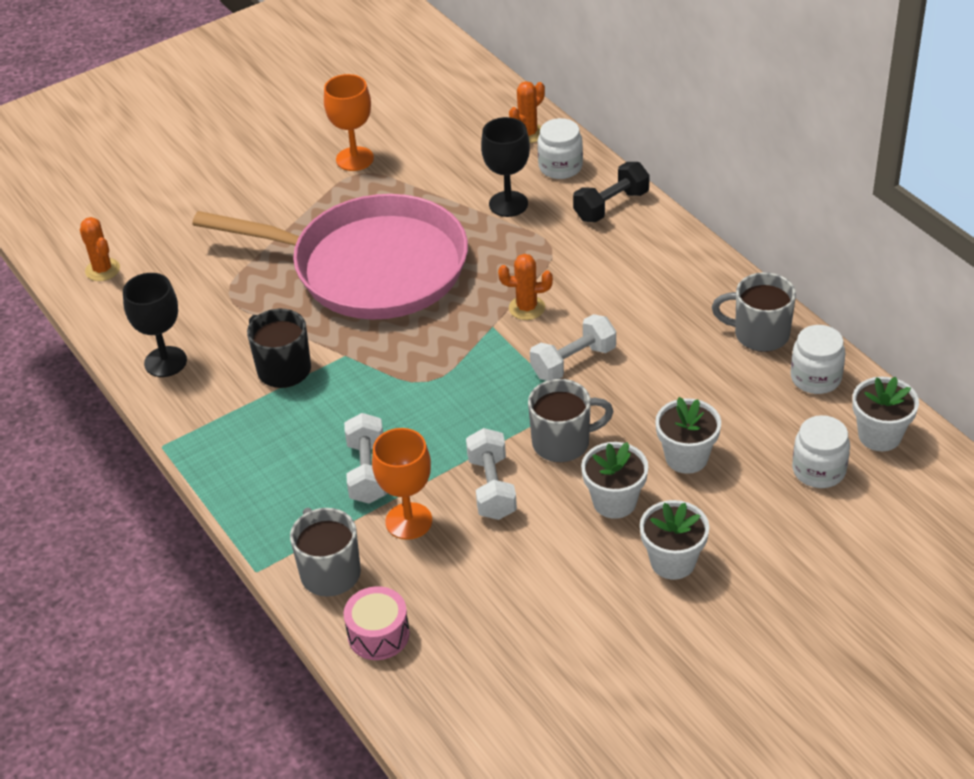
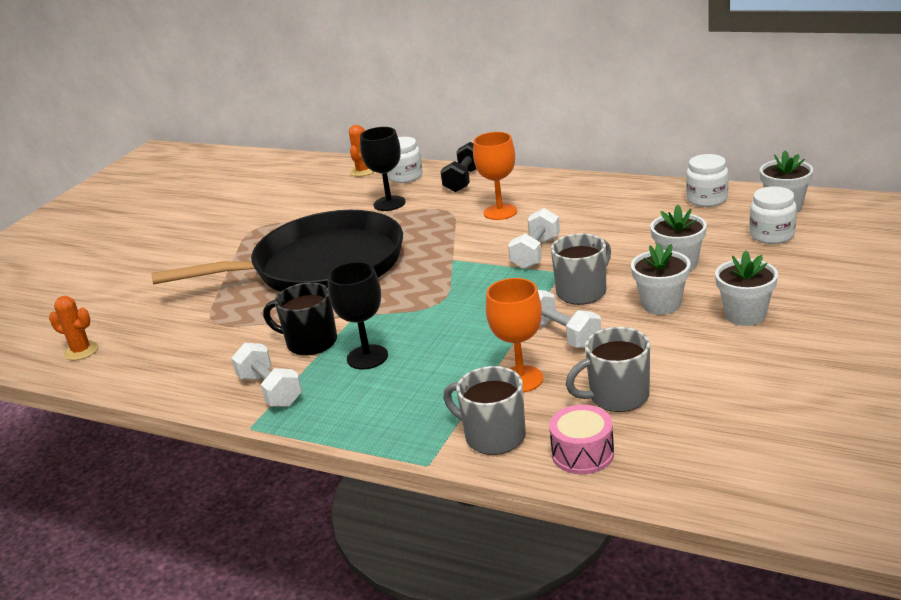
camera: 30 degrees left, 15 degrees down
(165, 362) = (198, 379): black goblet -> black goblet (367, 357)
(355, 159) = (243, 223): orange goblet -> orange goblet (500, 212)
(367, 472) = (452, 367): white dumbbell -> white dumbbell (270, 390)
(370, 267) = (320, 267): pink pan -> black pan
(527, 308) = (467, 242): orange cactus -> none
(760, 334) = (643, 195): grey mug -> grey mug (617, 396)

